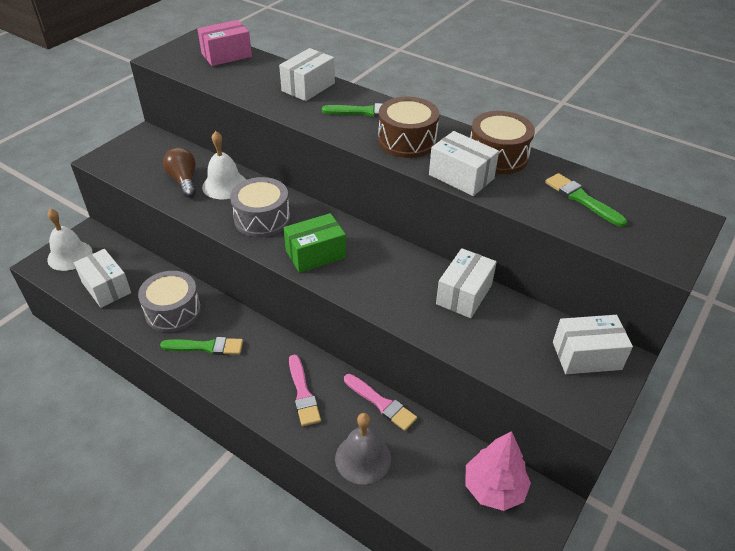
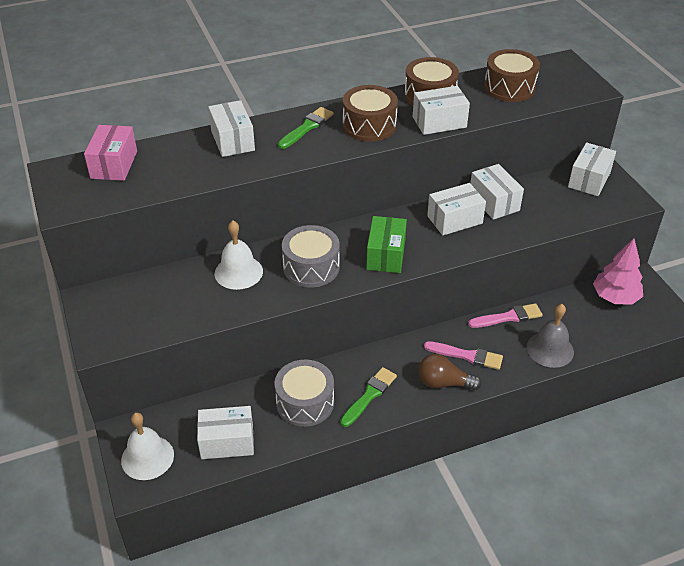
camera: 55 degrees left, 0 degrees up
(184, 181) = (203, 296): brown light bulb -> brown light bulb (443, 383)
(408, 277) = (454, 220): none -> white box
(581, 199) = (509, 87): green brush -> brown drum

